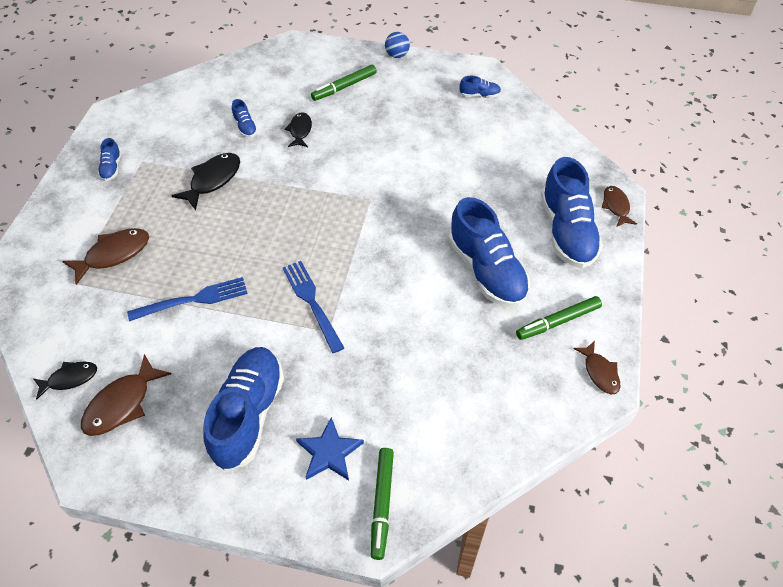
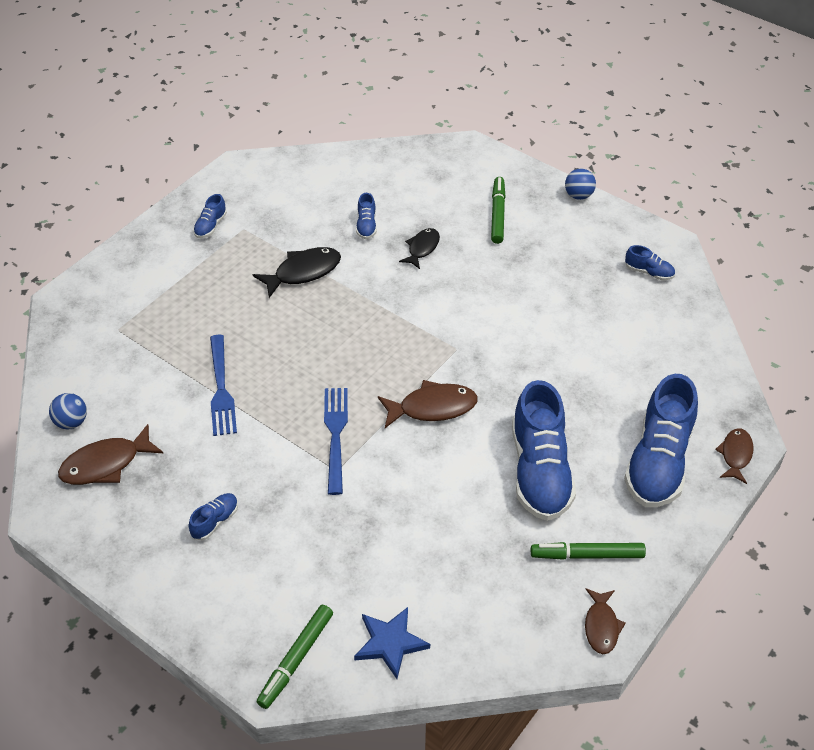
camera: 25 degrees right, 5 degrees down
(70, 379) = (71, 422): black fish -> blue ball
(113, 254) = (169, 316): brown fish -> brown fish (432, 407)
(193, 300) = (221, 389): blue fork -> blue fork turned 75 degrees clockwise
(248, 414) = (215, 521): blue shoe -> blue shoe, size x0.43
(329, 452) = (272, 589): blue star -> blue star (390, 643)
(344, 87) = (497, 214): green marker -> green marker turned 105 degrees clockwise

